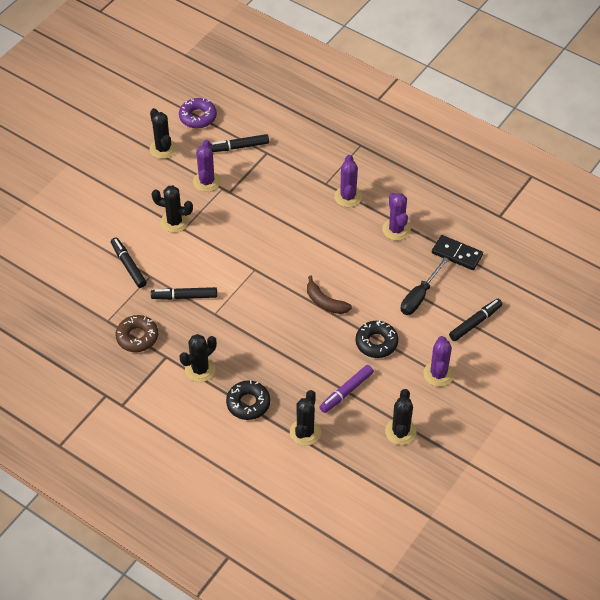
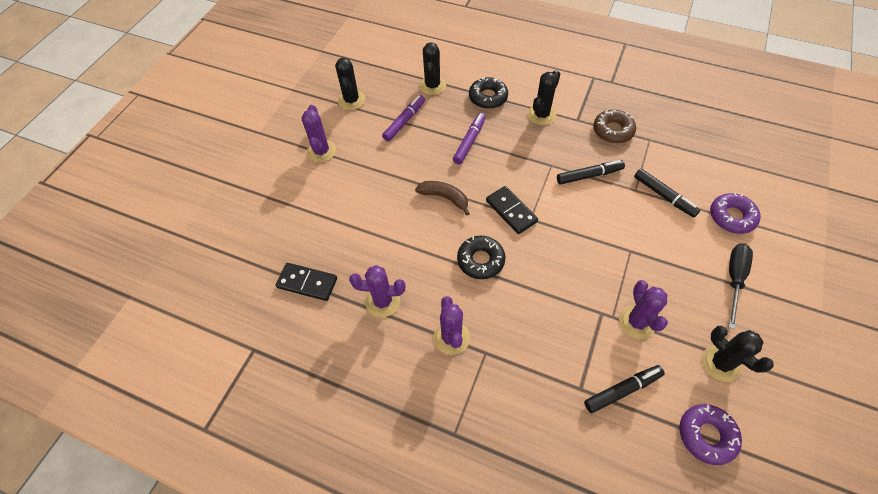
camera: 170 degrees right, 5 degrees up
(83, 238) = (731, 217): none -> purple donut
(174, 222) = (645, 257): black cactus -> none
(269, 278) = (511, 211): none -> black domino
(285, 354) = (469, 141): none -> purple marker
(376, 343) = (384, 168): black donut -> black donut (480, 260)
(396, 229) = (382, 301): purple cactus -> purple cactus turned 60 degrees counterclockwise
(419, 296) = (346, 223): black screwdriver -> black screwdriver (734, 279)
(475, 323) = (286, 206): black marker -> none

